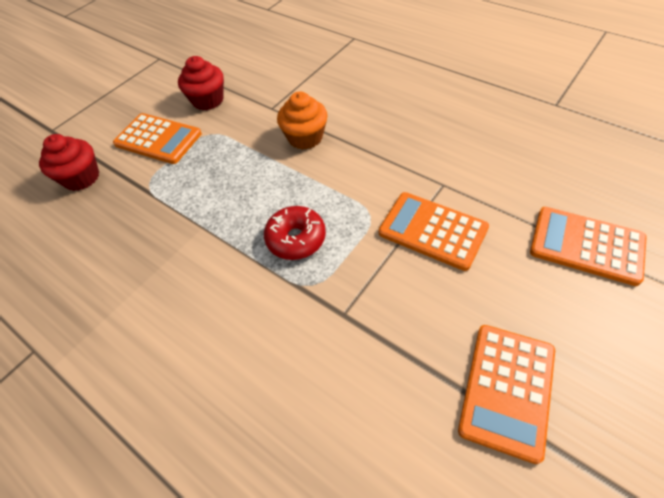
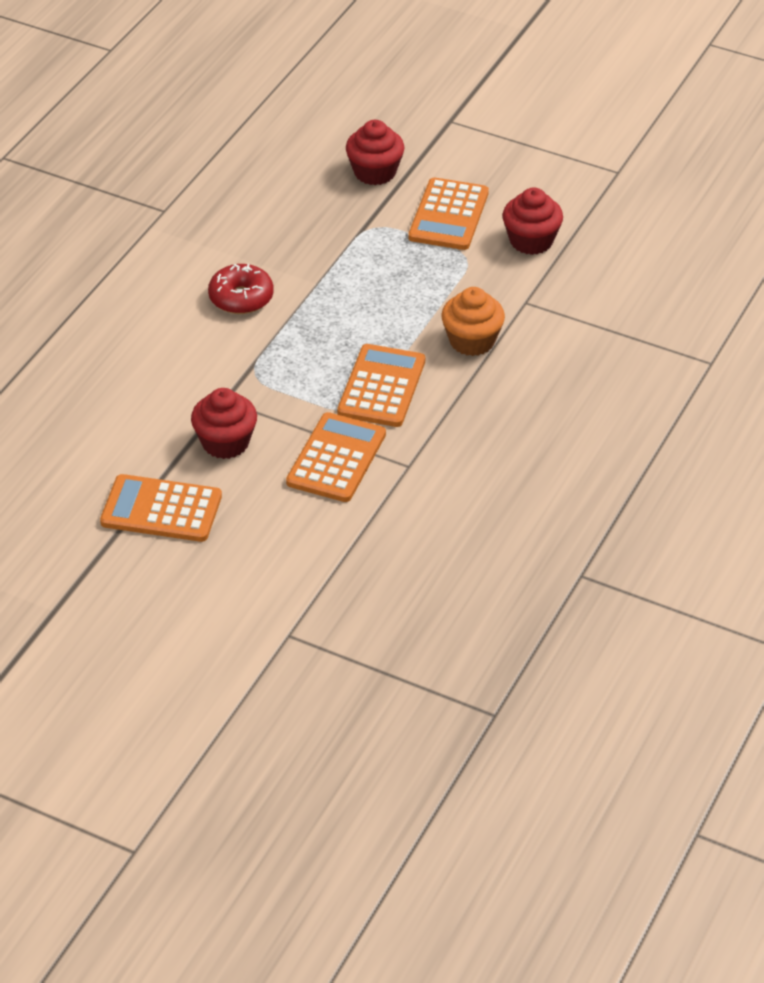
camera: 75 degrees right, 10 degrees down
(296, 239) = (311, 355): red donut -> red donut (241, 298)
(405, 318) = (225, 442): none -> red cupcake
(586, 245) = (332, 578): orange calculator -> orange calculator (382, 387)

